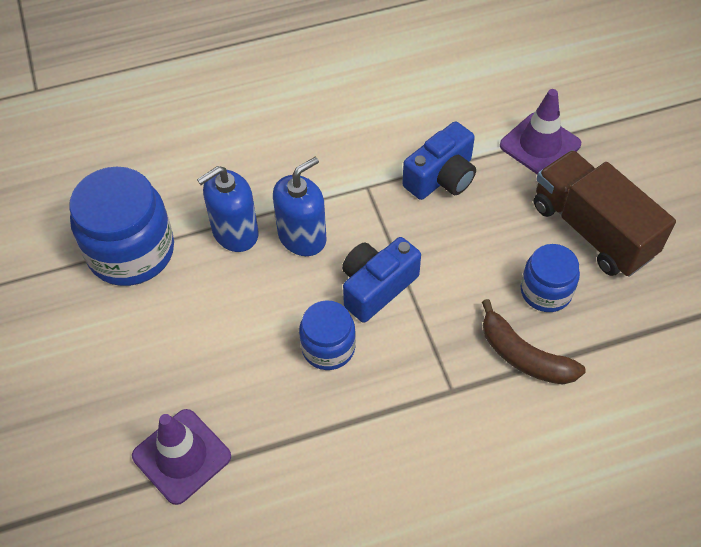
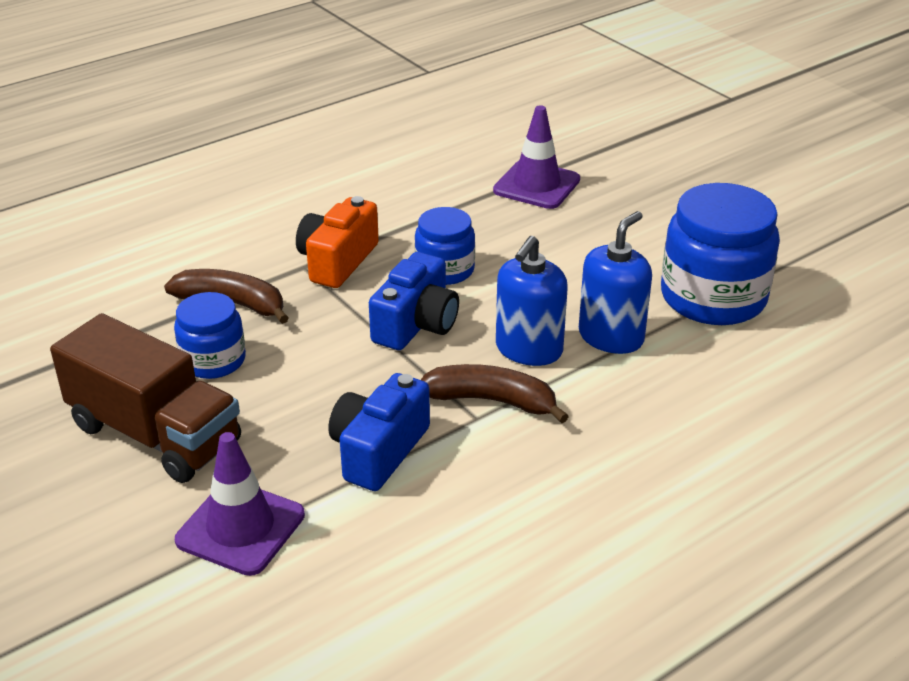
camera: 160 degrees right, 20 degrees down
(351, 197) = (492, 401): none -> brown banana
(420, 388) = (337, 261): none -> orange camera

